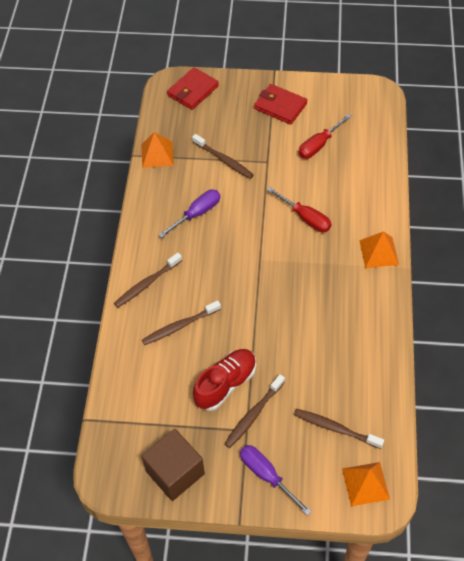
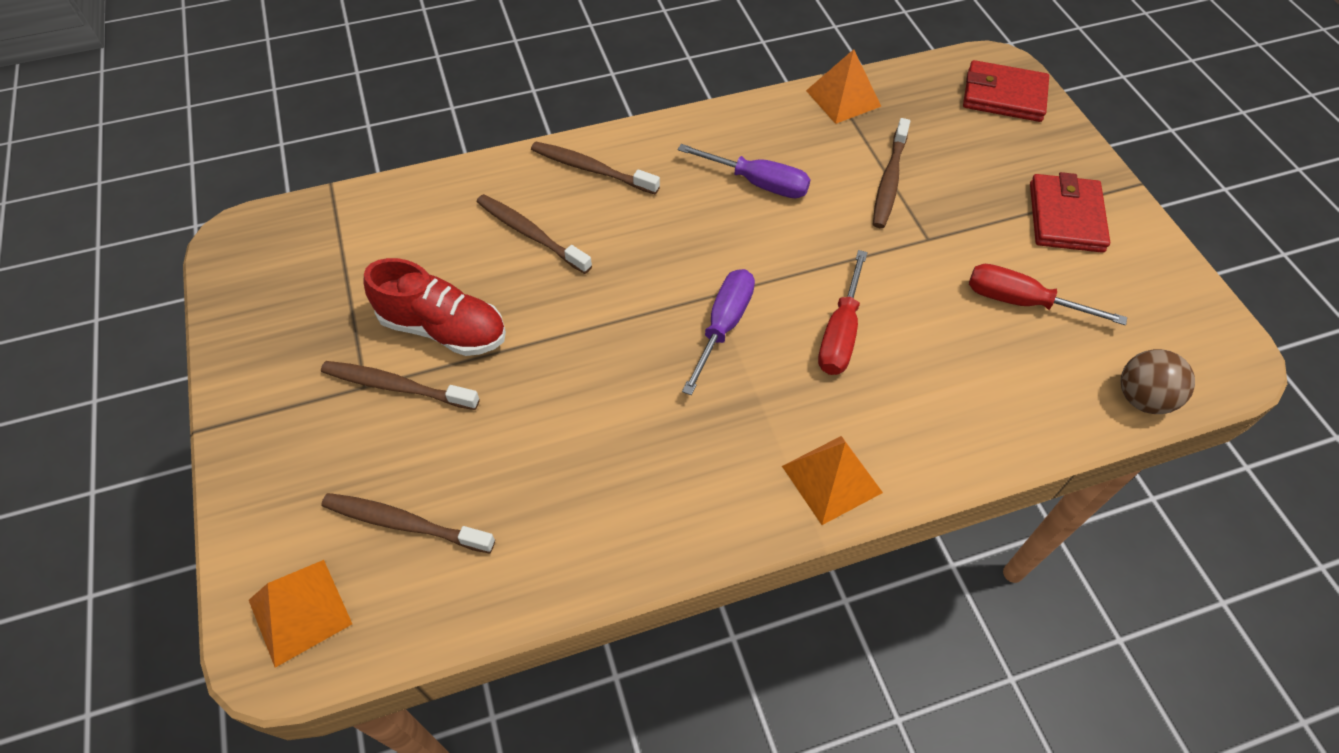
camera: 65 degrees right, 0 degrees up
(175, 472) = (264, 316): brown cube -> none
(266, 475) = (285, 442): purple screwdriver -> purple screwdriver (724, 325)
(335, 428) = (404, 523): brown toothbrush -> brown toothbrush turned 75 degrees counterclockwise
(384, 130) = (1142, 398): none -> brown ball

